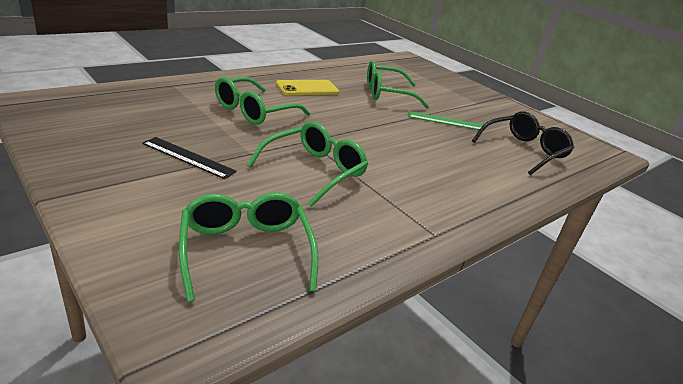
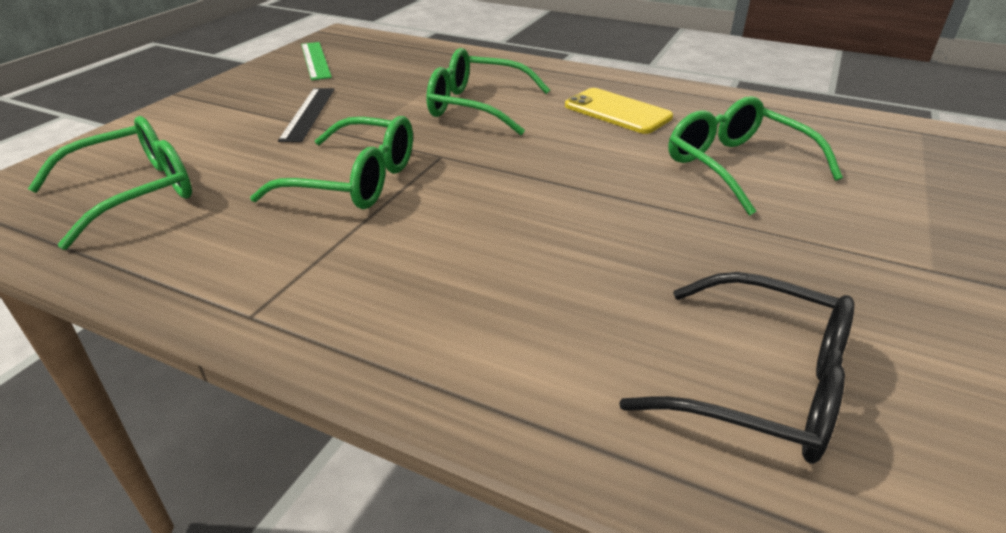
camera: 70 degrees right, 5 degrees up
(446, 121) = (729, 248): green ruler -> green ruler (315, 60)

